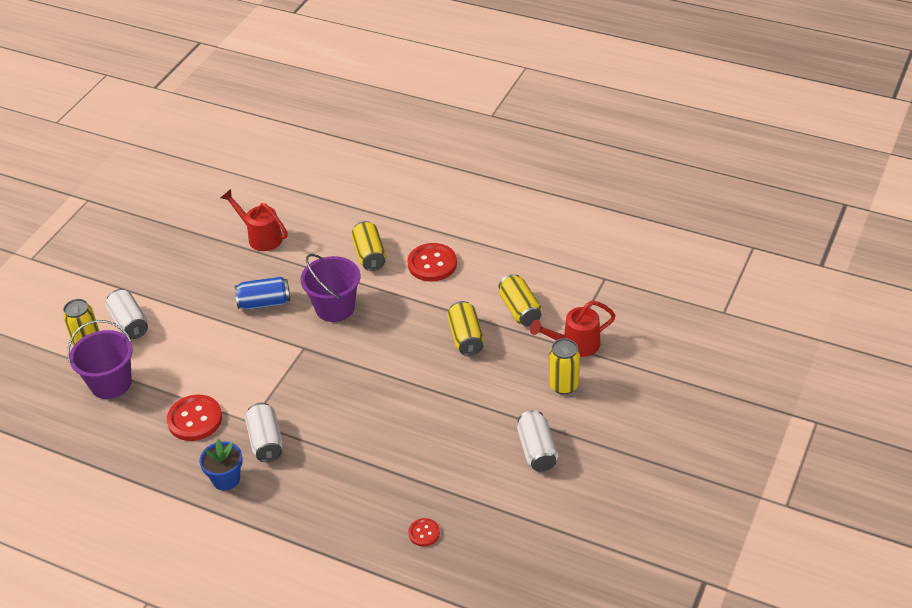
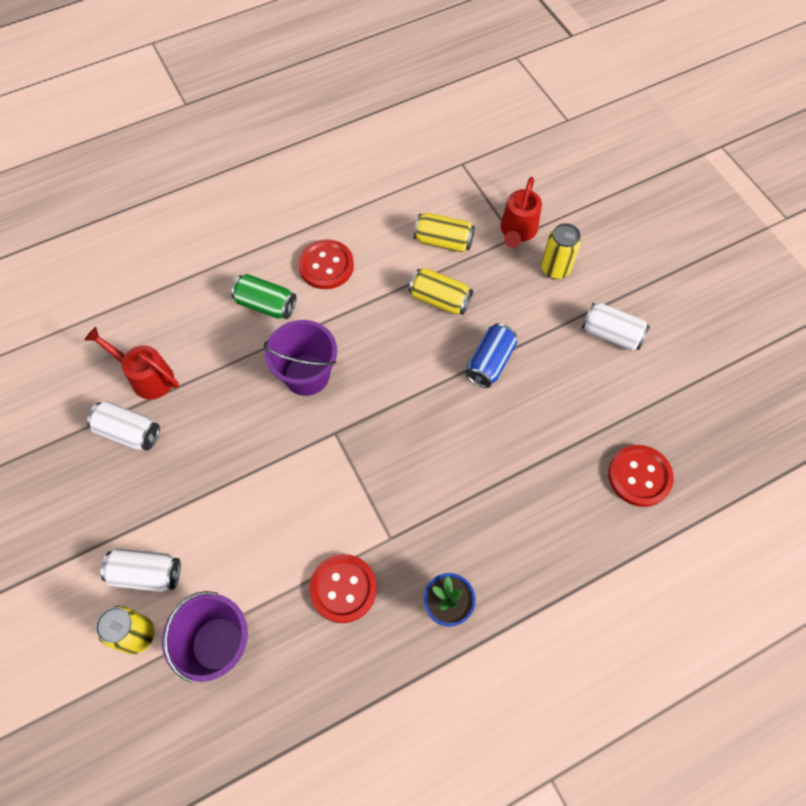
camera: 55 degrees left, 20 degrees up
(261, 237) = (147, 377): red watering can -> red watering can turned 45 degrees clockwise
(264, 303) = (242, 430): blue can -> blue can (490, 362)
(266, 441) = (427, 540): white can -> white can (129, 432)
(369, 255) = (266, 305): yellow can -> green can
(424, 533) = (639, 476): red button -> red button, size x1.88

